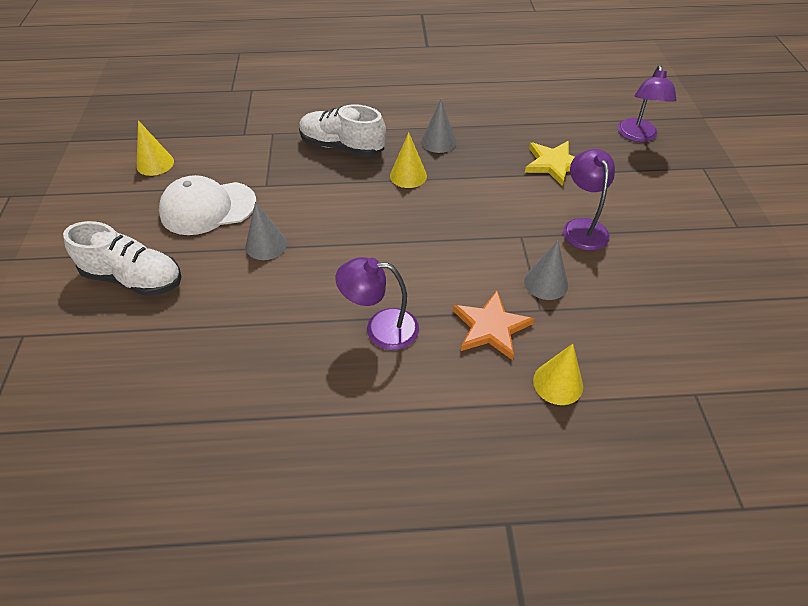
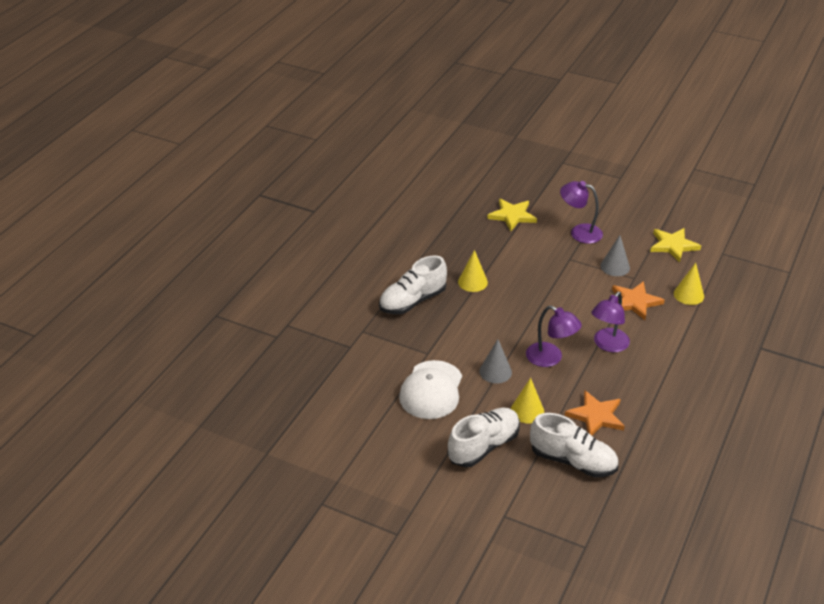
camera: 60 degrees left, 10 degrees down
(138, 367) = (573, 461): none -> white shoe
(155, 164) = (349, 406): yellow cone -> yellow cone (527, 411)
(233, 363) = (596, 416): none -> orange star
(438, 142) = (446, 254): grey cone -> none
(637, 136) = (512, 170): purple lamp -> purple lamp (550, 358)
(652, 329) = (673, 245): none -> yellow star

